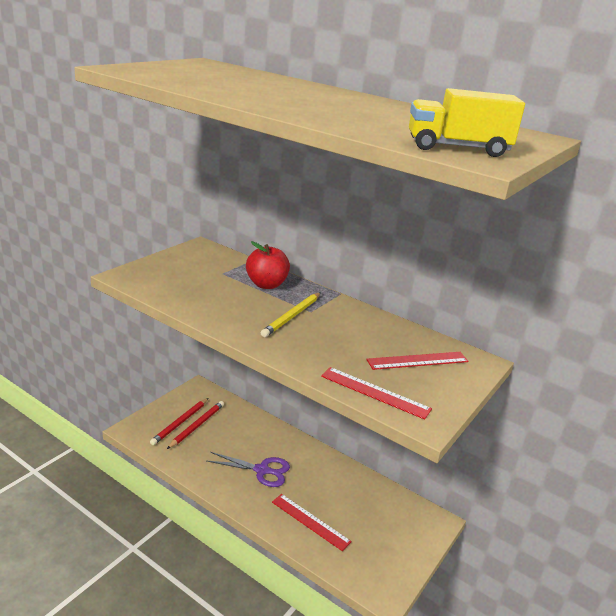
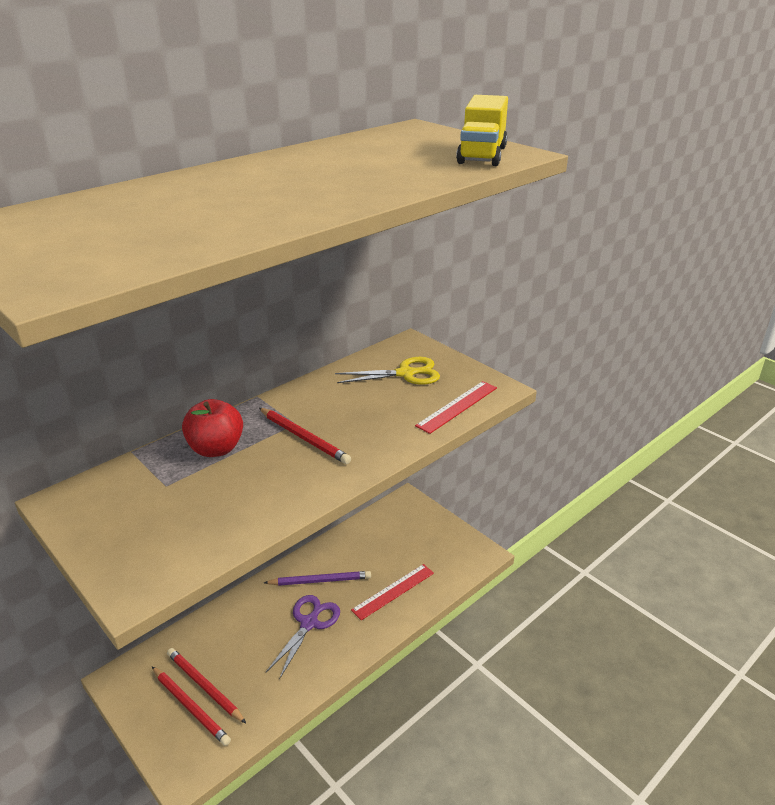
camera: 75 degrees left, 5 degrees up
(292, 316) = (304, 437): yellow pencil -> red pencil
(308, 470) = (320, 580): none -> purple pencil
(417, 360) = (405, 374): red ruler -> yellow scissors

